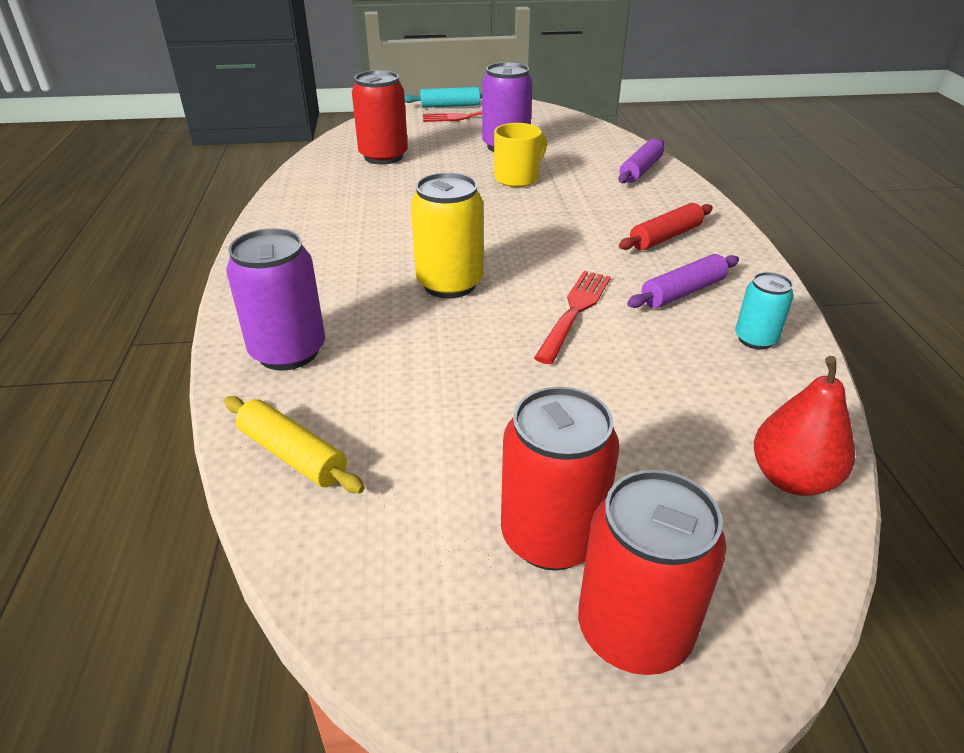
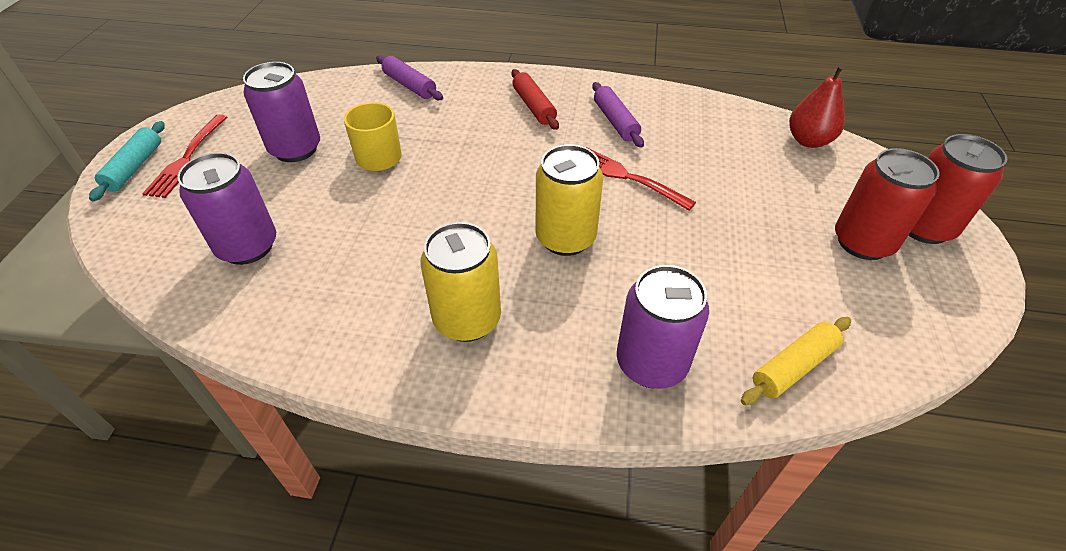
camera: 75 degrees left, 10 degrees up
(327, 251) = (467, 319): none -> yellow can
(383, 156) = (247, 246): red can -> purple can
(755, 339) = (678, 110): turquoise can -> none

